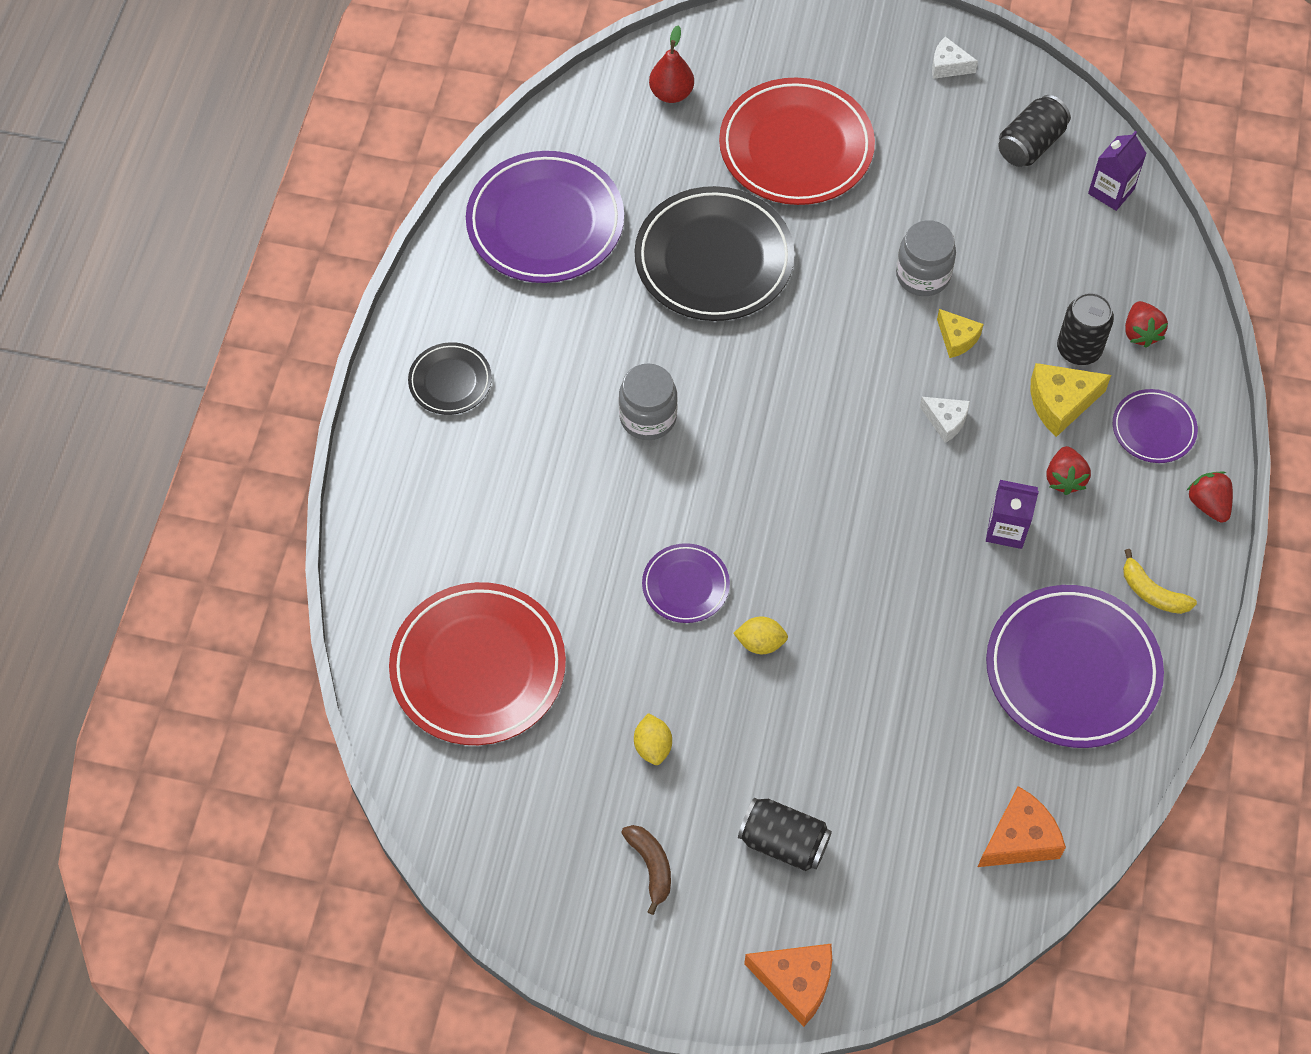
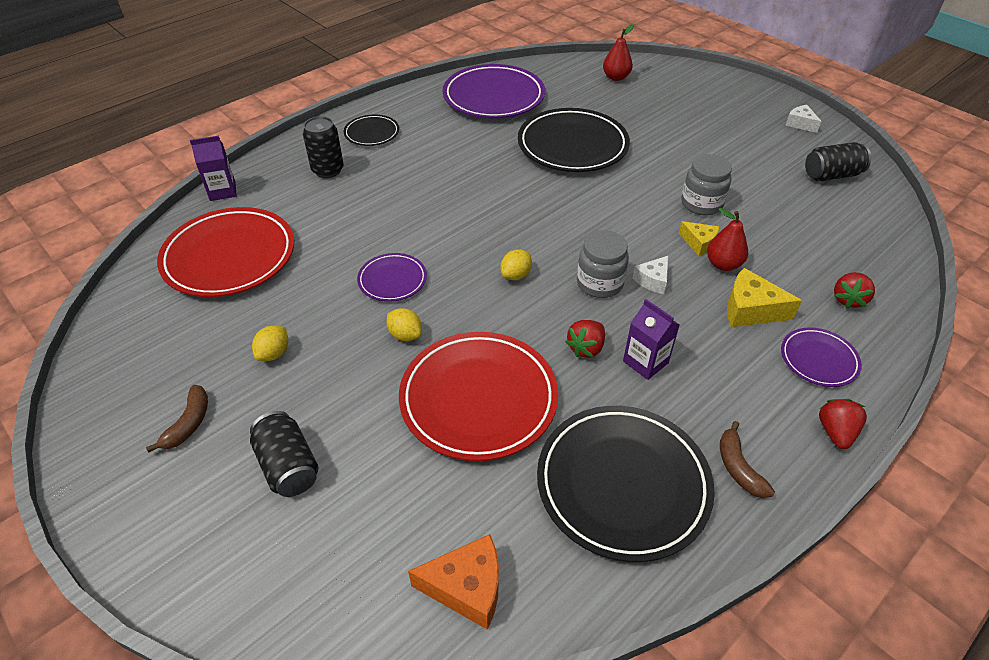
camera: 35 degrees right, 15 degrees down
(648, 417) = (460, 193): grey jar -> grey jar (599, 283)
(796, 147) = (669, 121): red plate -> red plate (478, 399)
(796, 982) = (186, 576): orange cheese -> none
(806, 499) = (516, 275): none -> yellow lemon
(946, 421) = (653, 280): white cheese -> white cheese turned 60 degrees clockwise
(957, 338) = (699, 243): yellow cheese -> yellow cheese turned 45 degrees counterclockwise
(999, 356) = (723, 264): none -> red pear
(1064, 479) = (718, 354): red strawberry -> red strawberry (586, 348)
(1072, 670) = (622, 484): purple plate -> black plate
(1078, 349) = (789, 287): black can -> black can (328, 170)
(1111, 191) = (877, 218): purple carton -> purple carton (222, 191)
(1152, 592) = (738, 467): yellow banana -> brown banana

